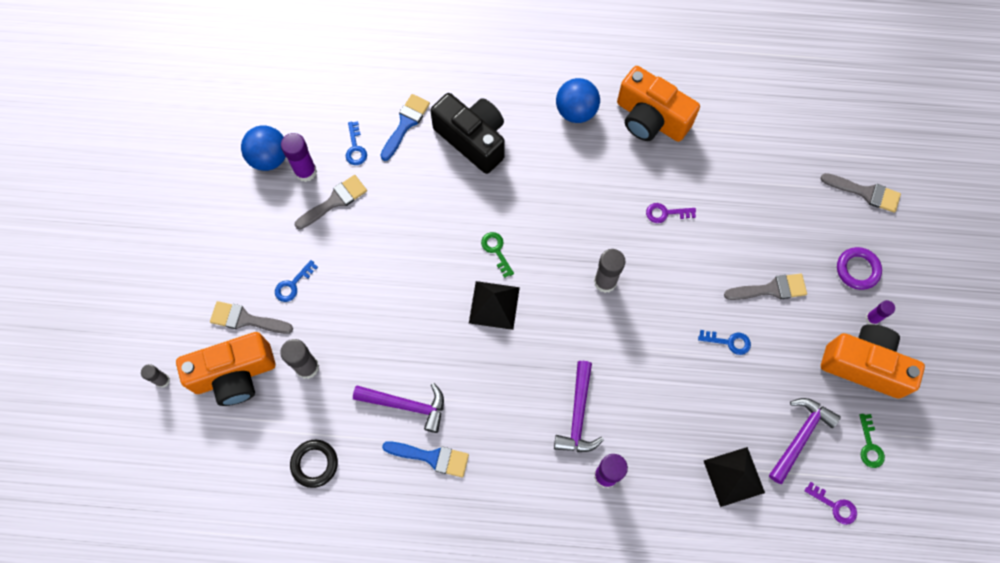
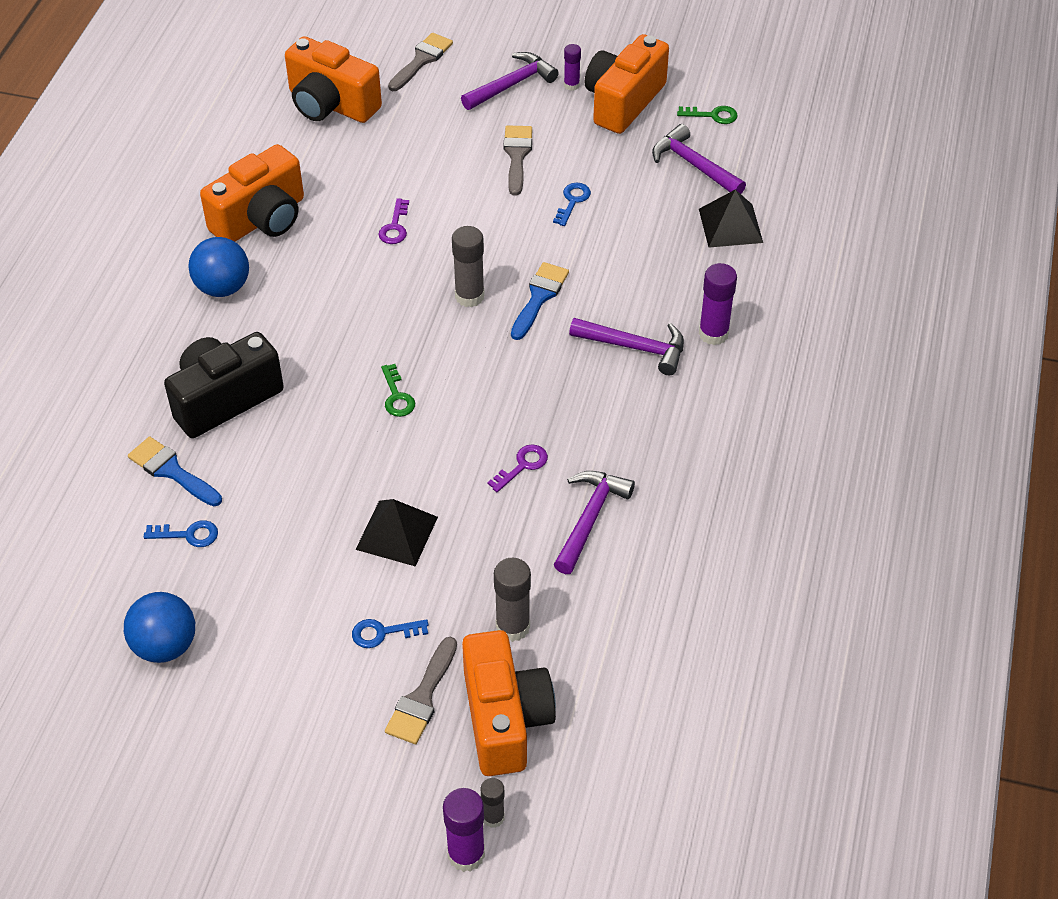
camera: 80 degrees left, 20 degrees down
(293, 285) = (383, 633): blue key -> blue key turned 120 degrees clockwise
(305, 171) = (205, 600): purple glue stick -> purple glue stick (466, 854)
(314, 464) = (653, 631): black ring -> none
(335, 201) = (266, 569): grey brush -> none
(432, 457) = (665, 499): blue brush -> blue brush (539, 297)
(494, 305) = (472, 408): black pyramid -> black pyramid (397, 533)
(496, 251) = (397, 396): green key -> green key turned 90 degrees counterclockwise
(790, 137) = (331, 104): none -> orange camera
(835, 506) = (773, 154): purple key -> purple key (522, 465)
(857, 269) = (512, 84): purple ring -> purple hammer

